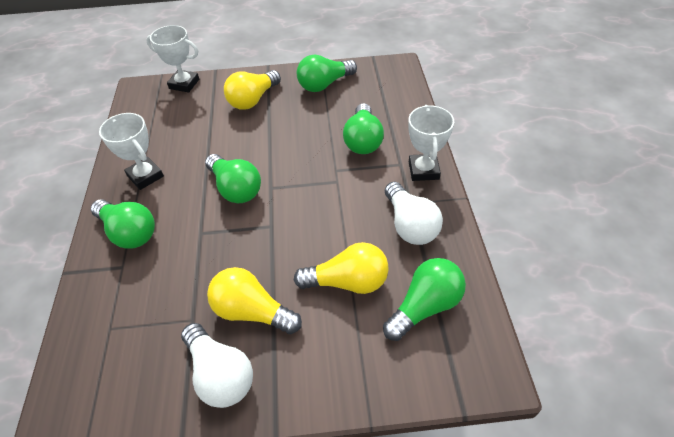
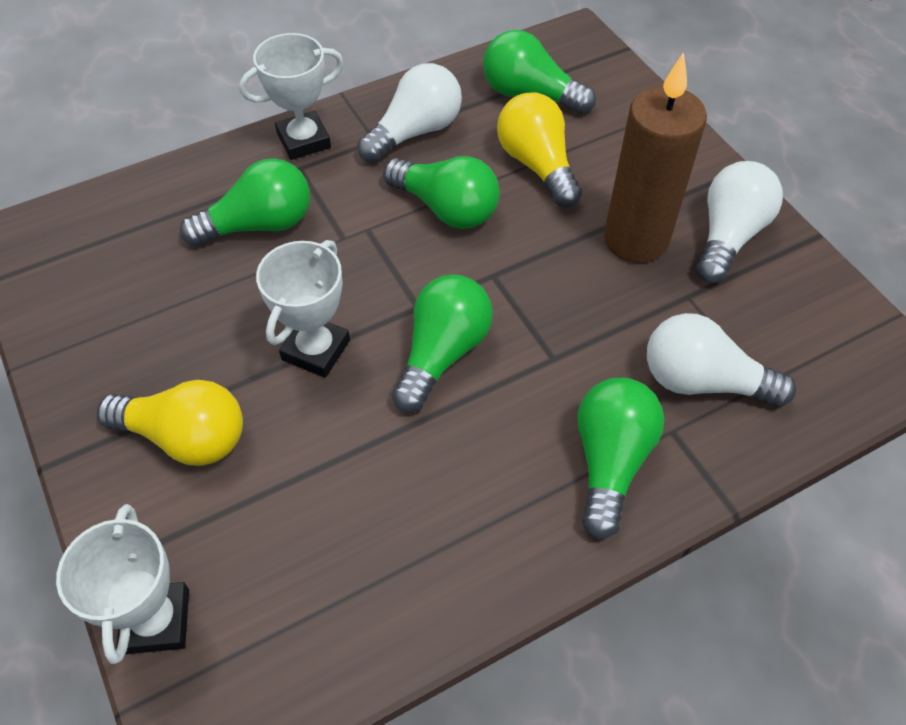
camera: 115 degrees left, 5 degrees up
(135, 296) = (703, 381): none -> white light bulb
(145, 176) = (479, 517): white trophy -> white trophy (316, 350)
(252, 311) = (636, 239): yellow light bulb -> brown candle
(324, 84) = (104, 330): green light bulb -> green light bulb (446, 208)

